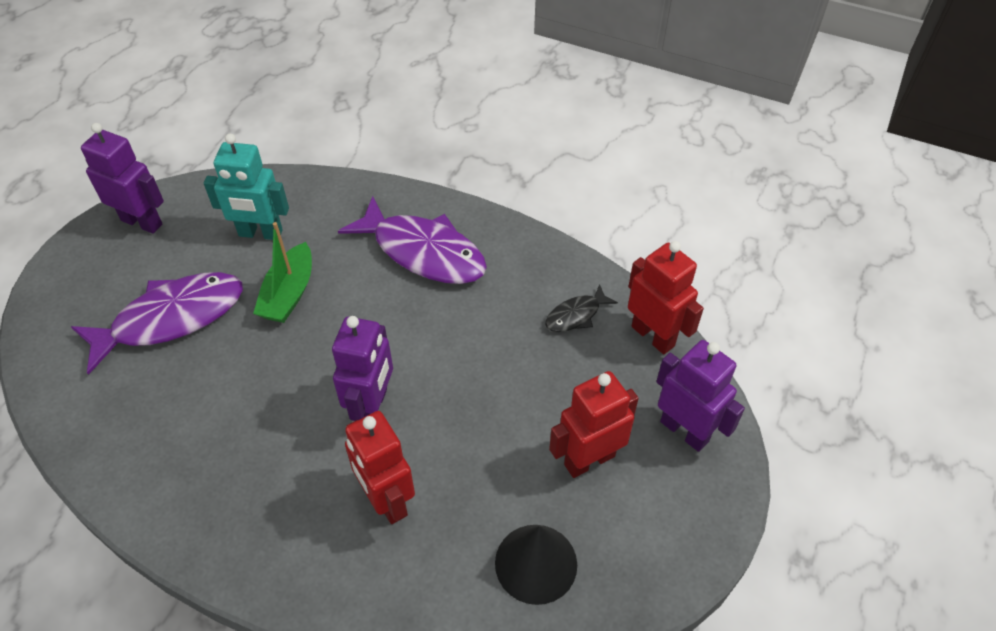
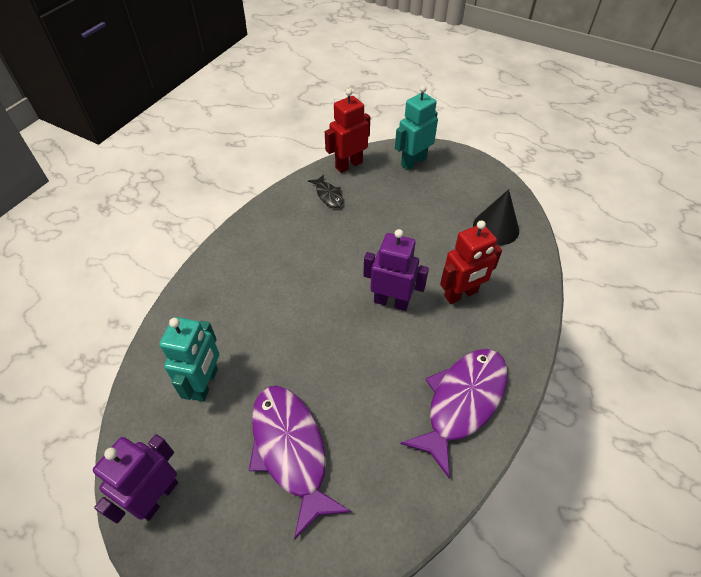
camera: 85 degrees left, 0 degrees up
(289, 294) = (279, 358): green boat -> none
(423, 252) = (256, 270): purple fish -> purple fish (462, 402)
(589, 460) = (431, 200): red robot -> none
(684, 431) = (413, 162): purple robot -> turquoise robot

